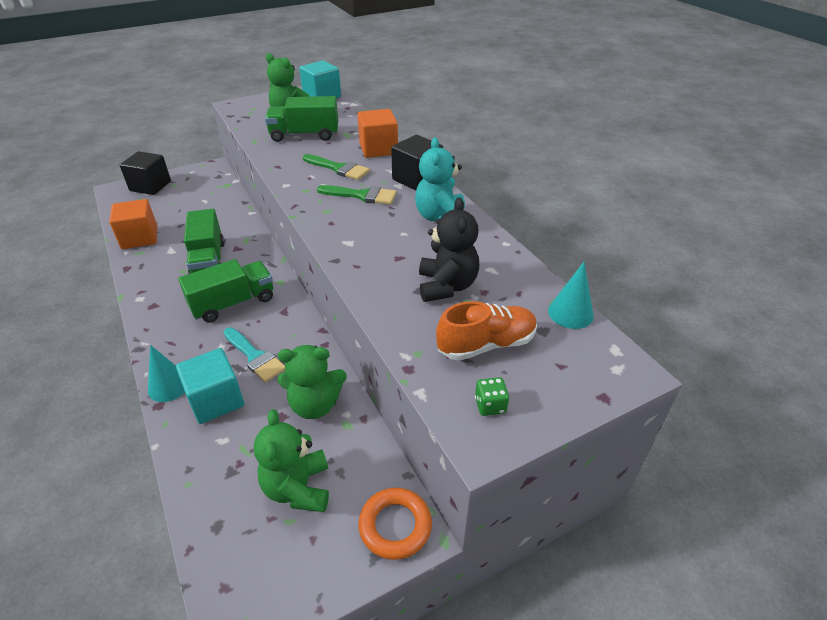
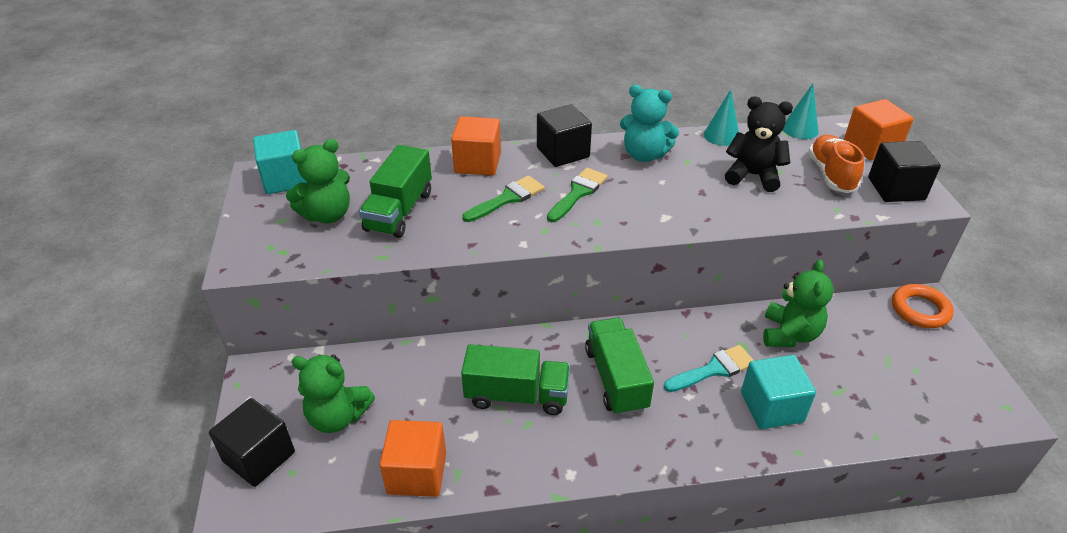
camera: 70 degrees left, 0 degrees up
(169, 386) = (743, 446): turquoise cone -> turquoise cone (721, 135)
(298, 488) = (884, 360): green teddy bear -> green teddy bear (338, 417)
(490, 405) = (896, 189): green dice -> black cube
(579, 379) = (871, 146): none -> orange cube

